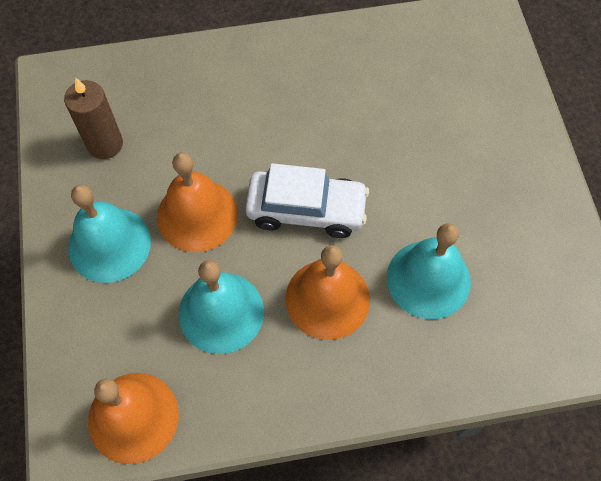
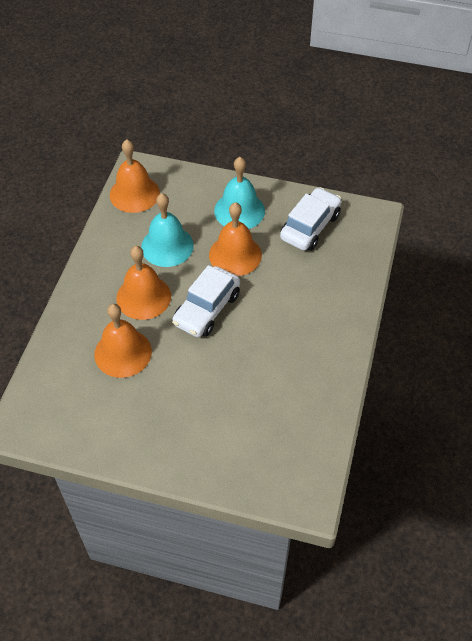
camera: 115 degrees right, 10 degrees down
(105, 144) = (310, 226): brown candle -> white car
(428, 279) = (123, 353): turquoise bell -> orange bell

